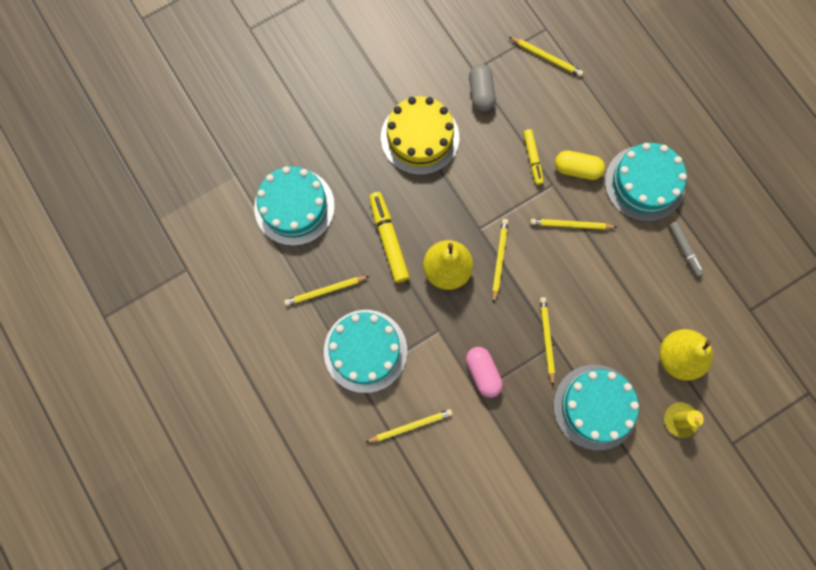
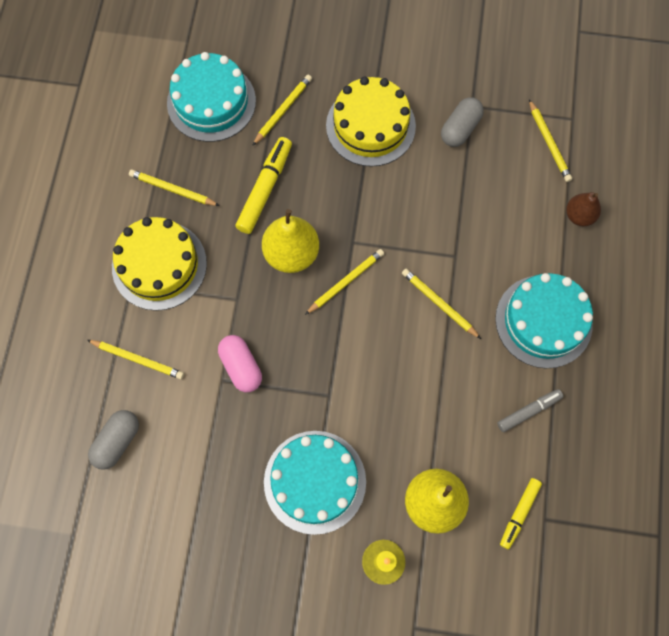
camera: 40 degrees right, 5 degrees down
(365, 351) = (159, 265): turquoise cake -> yellow cake
(447, 491) = (117, 441): none -> grey capsule
(483, 373) = (241, 367): pink capsule -> pink capsule turned 45 degrees counterclockwise
(532, 158) = (456, 219): yellow marker -> yellow marker (519, 513)
(546, 339) = (325, 385): yellow pencil -> yellow pencil (283, 110)
(577, 169) = (489, 260): yellow capsule -> none
(607, 94) = (579, 216): none -> brown pear
(684, 250) = (528, 411): grey marker -> grey marker turned 135 degrees counterclockwise

